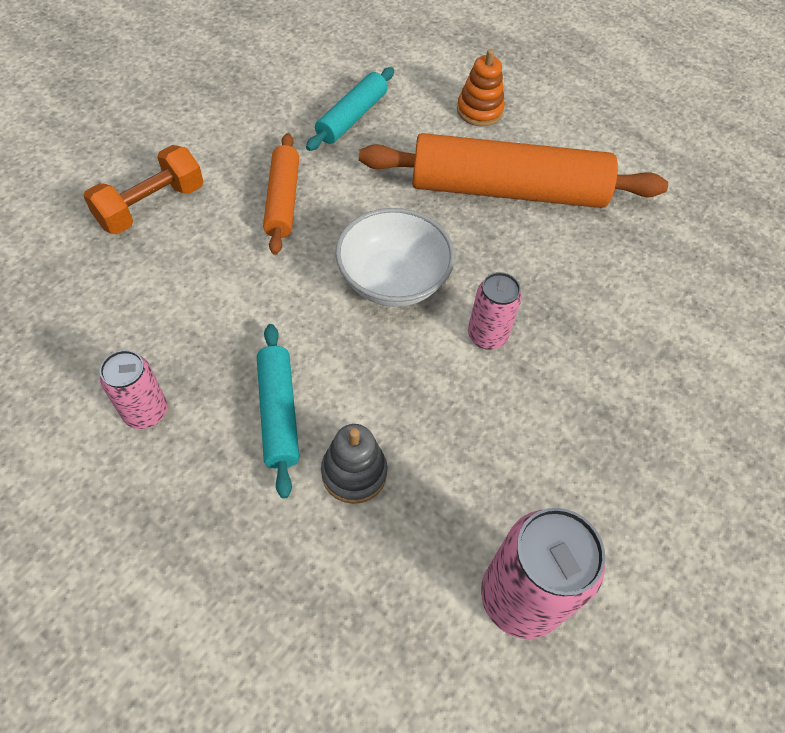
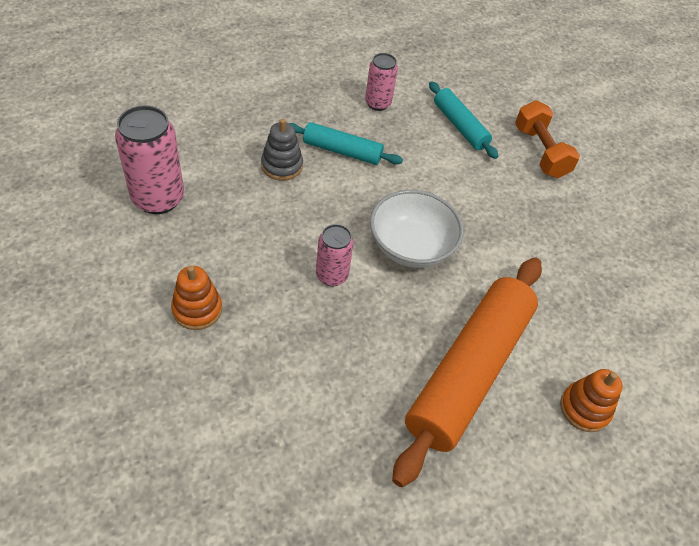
camera: 115 degrees right, 5 degrees down
(282, 200) = (518, 218): orange rolling pin -> none
(351, 117) = (603, 301): turquoise rolling pin -> turquoise rolling pin (460, 126)
(630, 441) = (197, 309): none -> orange stacking toy

